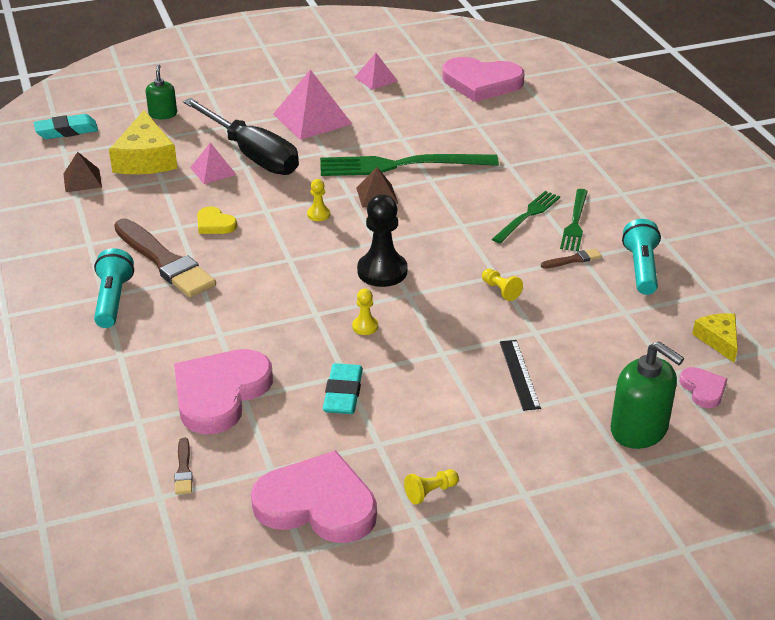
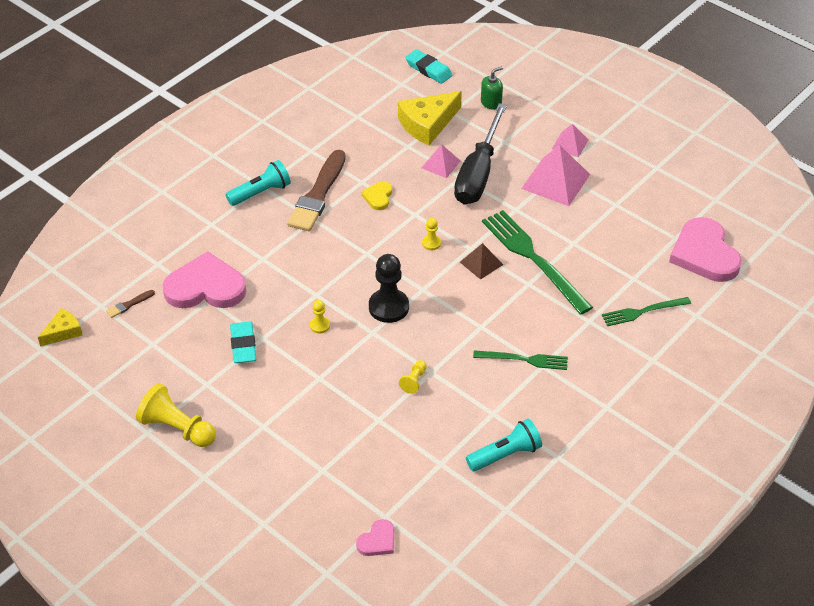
camera: 60 degrees right, 10 degrees up
(82, 180) = (377, 109): brown pyramid -> none
(317, 504) = (135, 378): pink heart -> none
(343, 393) = (243, 345): turquoise eraser -> turquoise eraser turned 75 degrees counterclockwise
(376, 79) = (649, 189): pink pyramid -> pink pyramid (570, 144)
(430, 492) = (177, 428): yellow pawn -> yellow pawn, size x2.04
(519, 374) = (323, 428): black ruler -> none
(573, 260) = (485, 409): brown brush -> none
(575, 222) = (538, 392): green fork -> green fork (643, 311)
(639, 430) = (306, 517): green soap dispenser -> none
(718, 340) = (445, 532): yellow cheese -> yellow cheese (63, 332)

